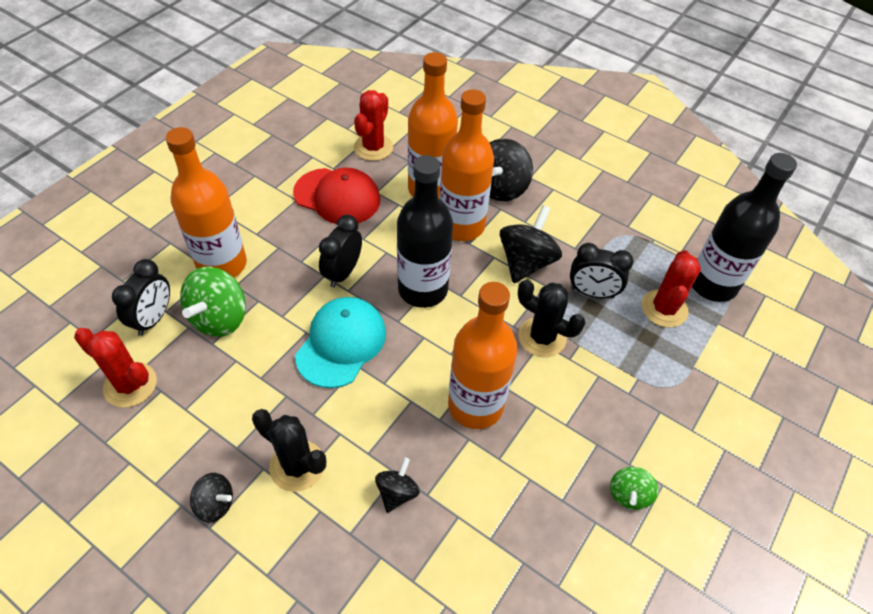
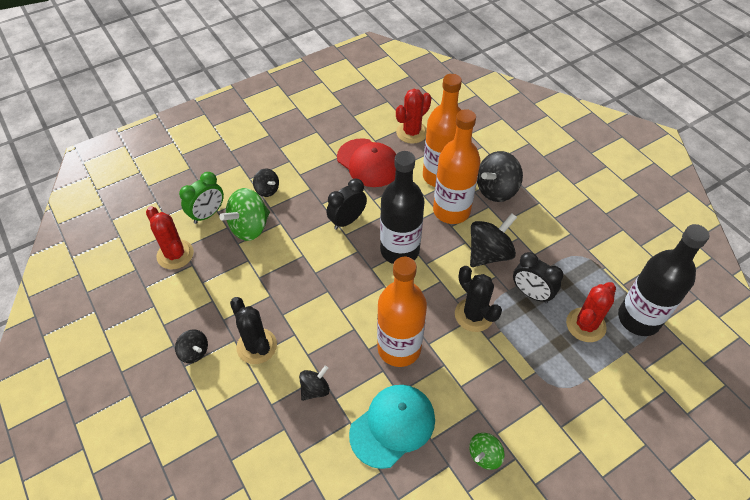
camera: 25 degrees right, 0 degrees up
(153, 319) = (207, 214): black clock -> green clock
(222, 265) = (267, 190): orange bottle -> black spinning top
(341, 343) = (323, 271): turquoise cap -> turquoise cap (392, 426)

